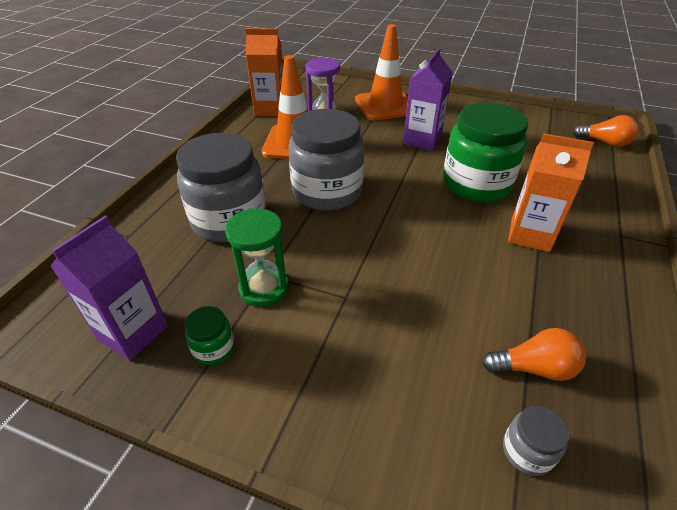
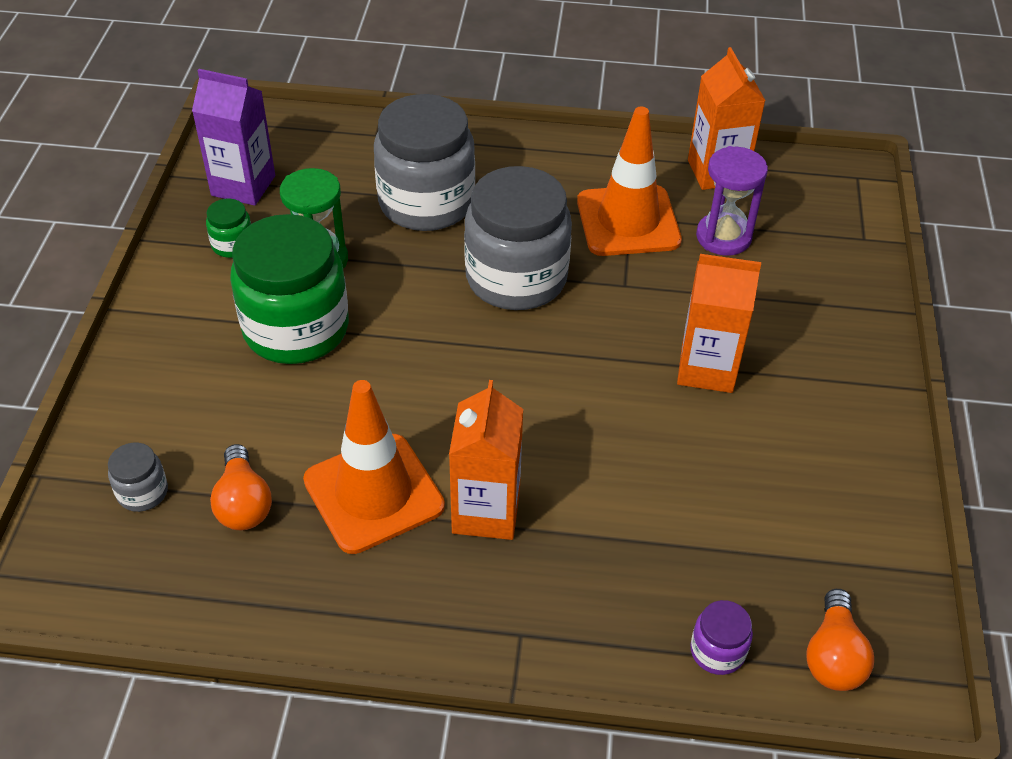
camera: 75 degrees right, 5 degrees up
(385, 105) = (808, 307): orange traffic cone -> orange traffic cone (373, 493)
(422, 140) = (707, 368): purple carton -> orange carton
(476, 184) = (598, 445): green jar -> green jar (296, 329)
(612, 172) = (717, 651): none -> purple jar

